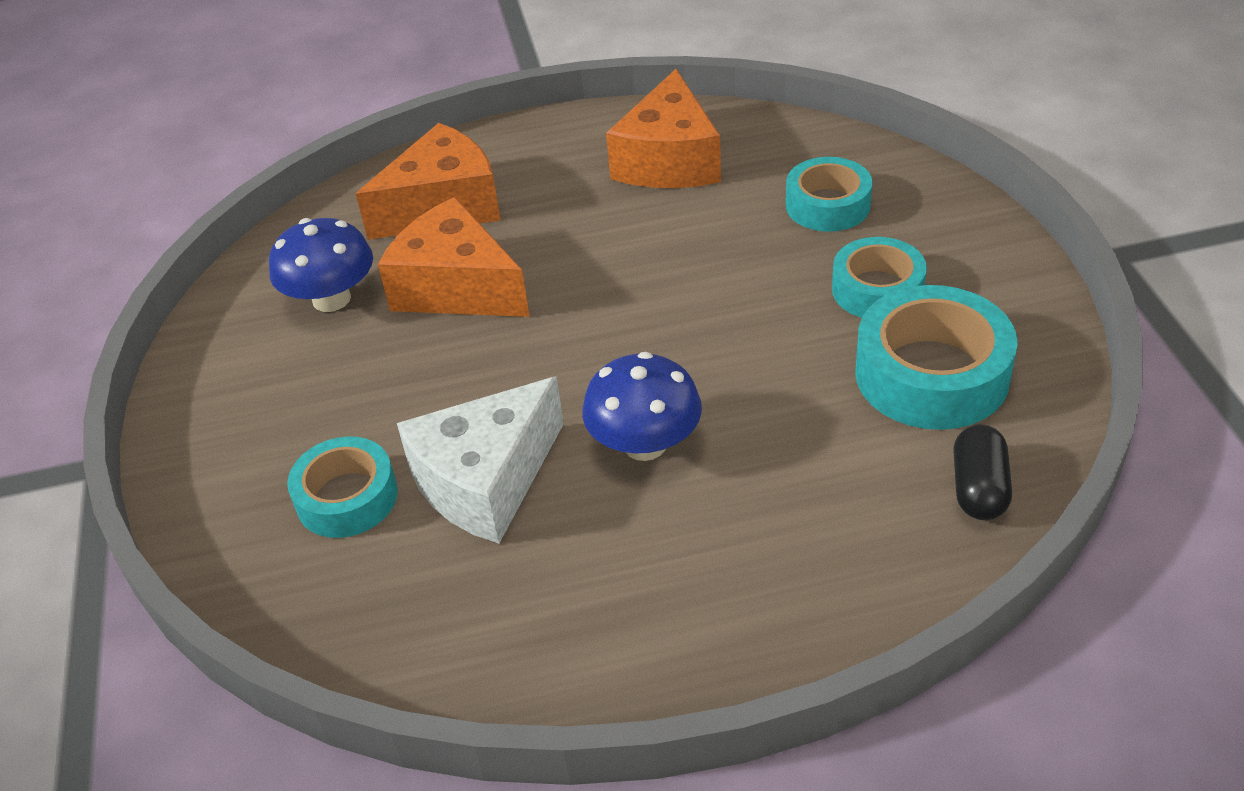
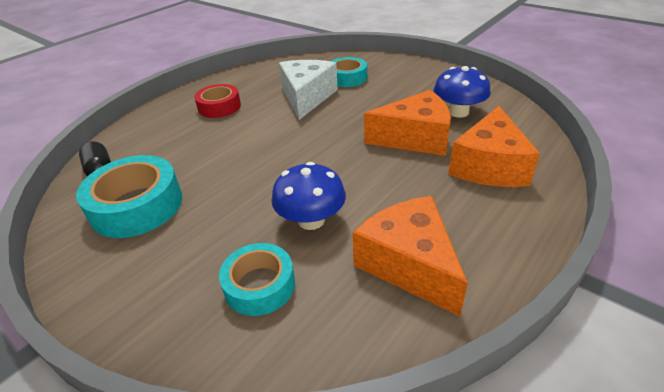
camera: 140 degrees right, 5 degrees down
(644, 444) = (259, 127): blue mushroom -> blue mushroom (311, 220)
(669, 560) = (219, 107): none -> red tape
(877, 289) = (189, 238): turquoise tape -> none

